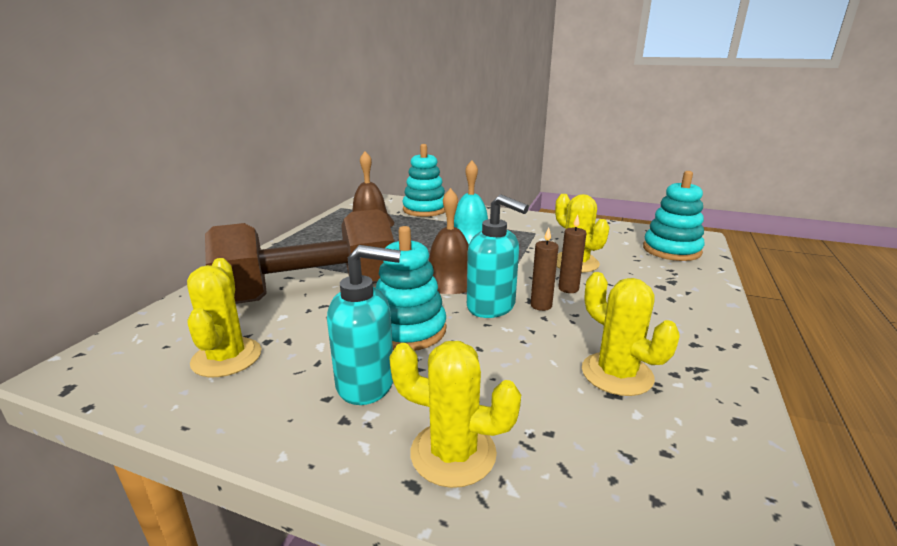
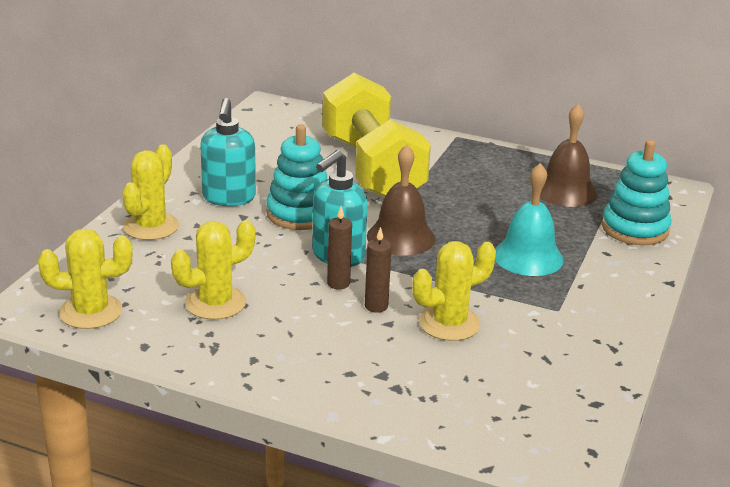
camera: 90 degrees right, 5 degrees up
(226, 357) = (271, 148): yellow cactus -> yellow cactus (91, 312)
(310, 292) = (372, 169): brown dumbbell -> yellow dumbbell
(671, 250) = (504, 419): turquoise stacking toy -> none

